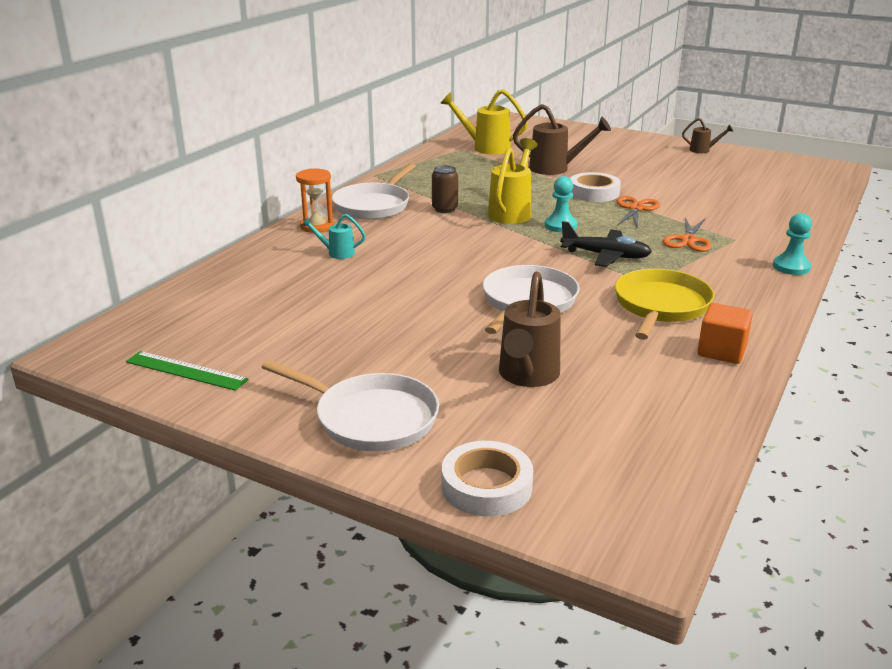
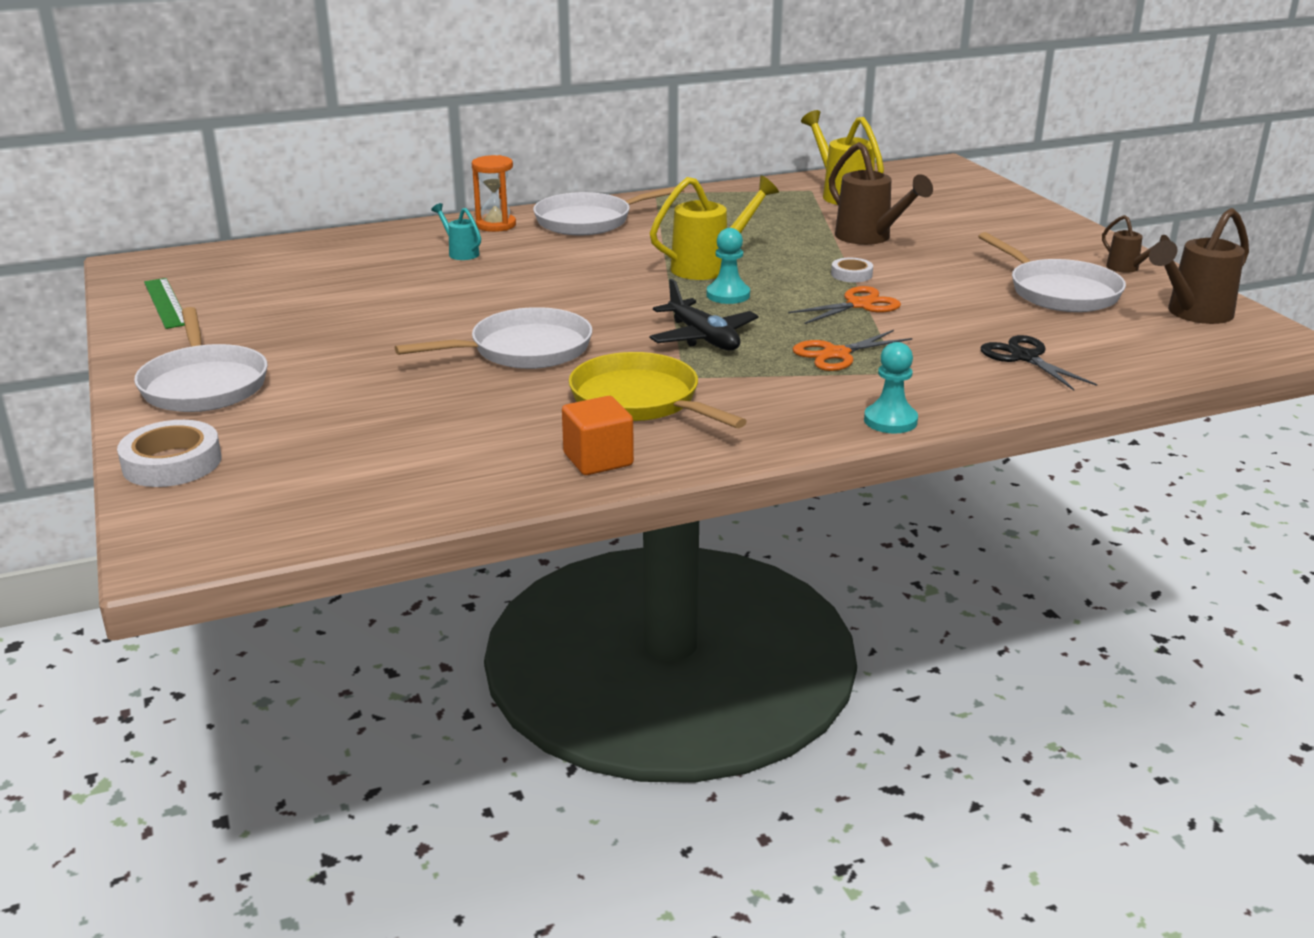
camera: 40 degrees right, 0 degrees up
(445, 209) = (648, 244): brown can -> none
(527, 377) = (379, 406): brown watering can -> brown watering can (1192, 314)
(594, 192) = (851, 274): white tape -> white tape, size x0.58
(660, 306) = (640, 400): yellow pan -> yellow pan turned 105 degrees counterclockwise
(704, 171) = (1059, 292): none -> white pan
(766, 211) = (1024, 357): none -> black scissors

